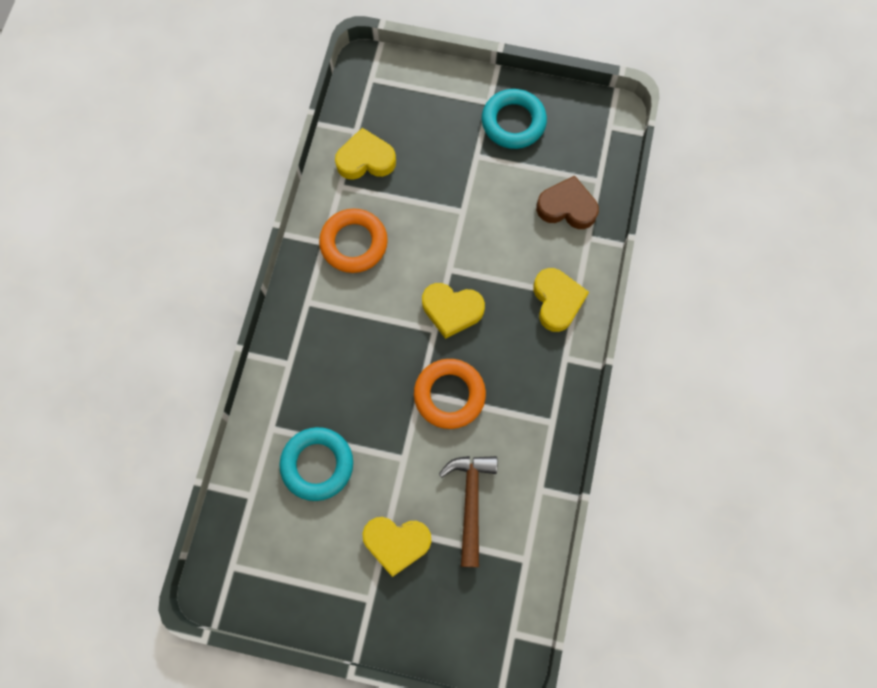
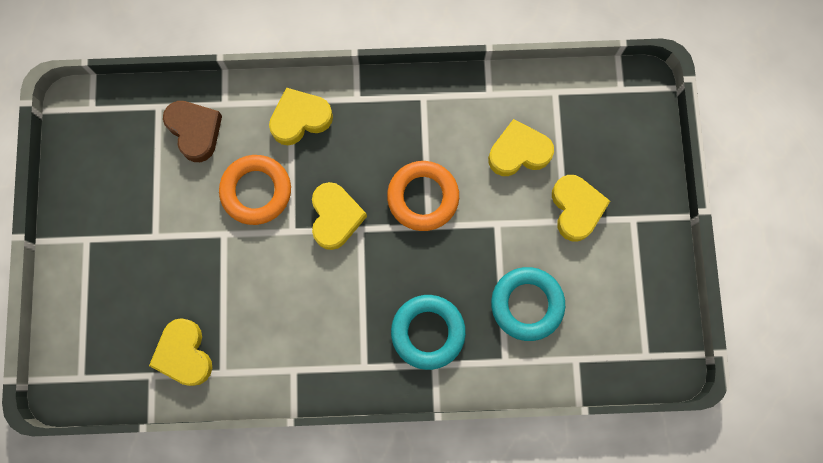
camera: 105 degrees left, 5 degrees up
(354, 243) = (286, 337): orange ring -> orange ring (256, 191)
(471, 502) = (518, 152): brown hammer -> yellow heart
(513, 122) = (106, 207): turquoise ring -> turquoise ring (428, 332)
(567, 207) = (195, 131): brown heart -> brown heart turned 150 degrees clockwise

